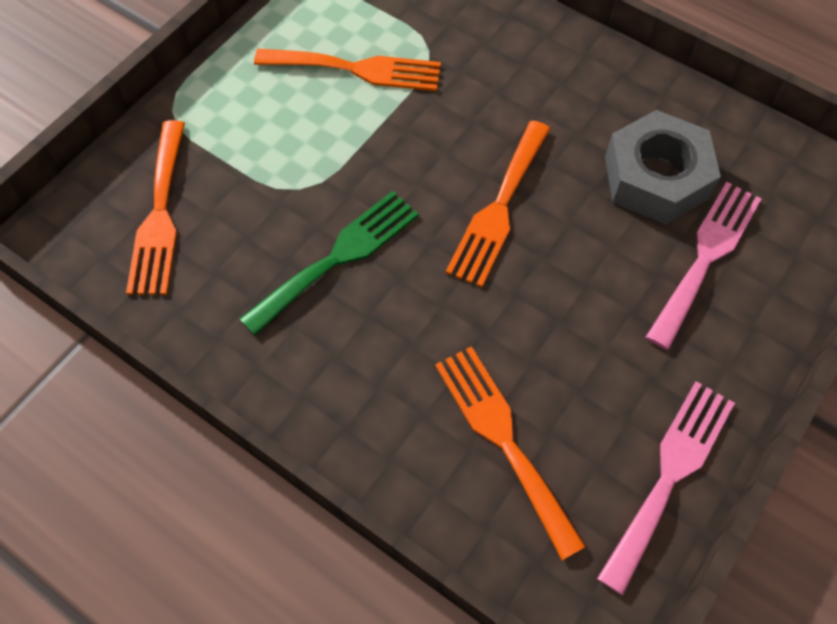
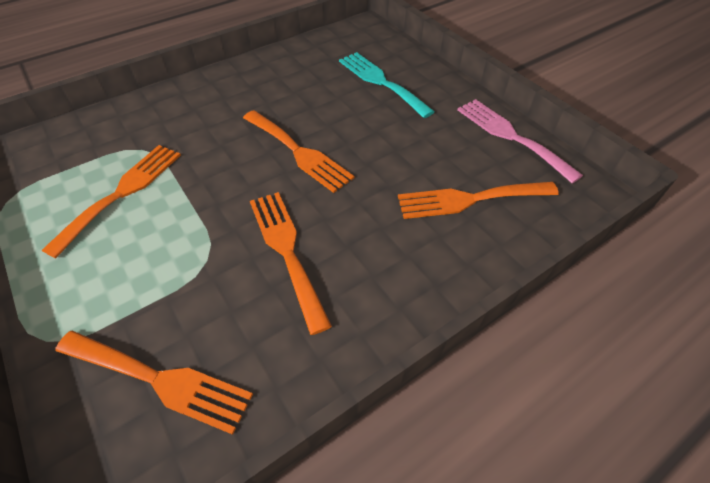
camera: 70 degrees left, 10 degrees down
(338, 257) = (286, 251): green fork -> orange fork
(656, 177) = (319, 83): grey nut -> none
(706, 257) = (381, 82): pink fork -> turquoise fork

